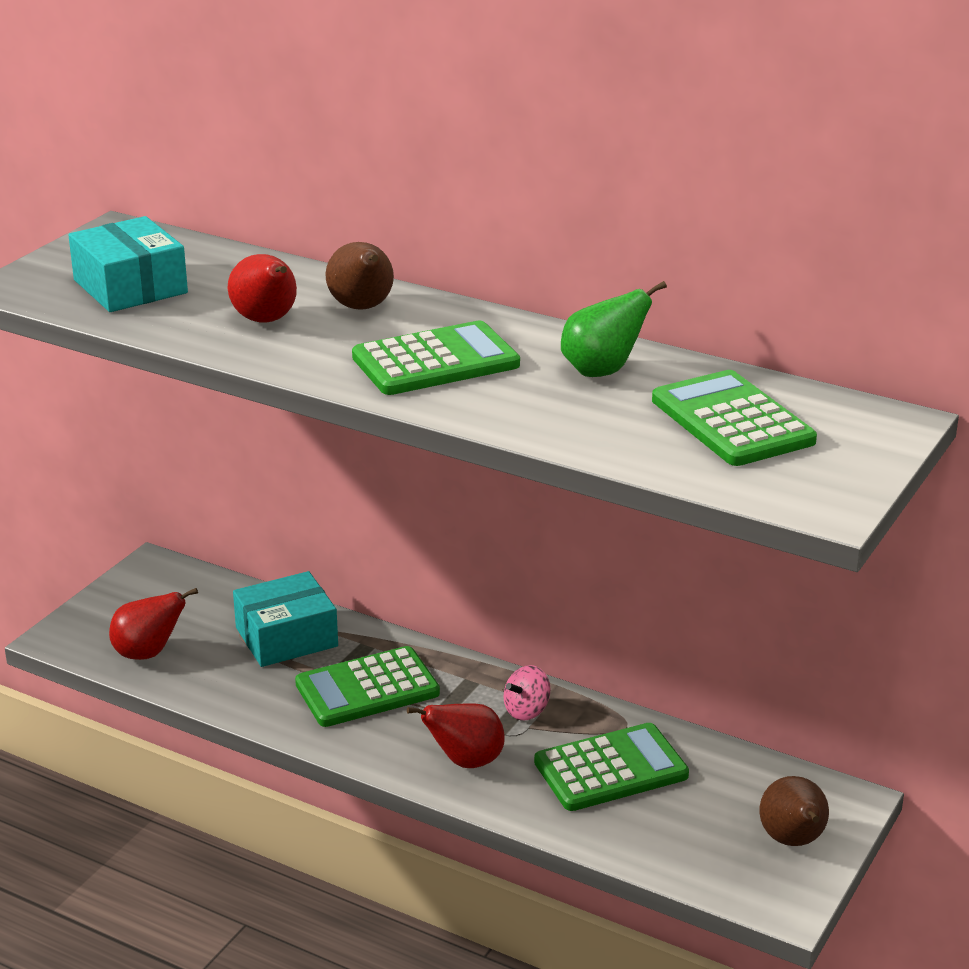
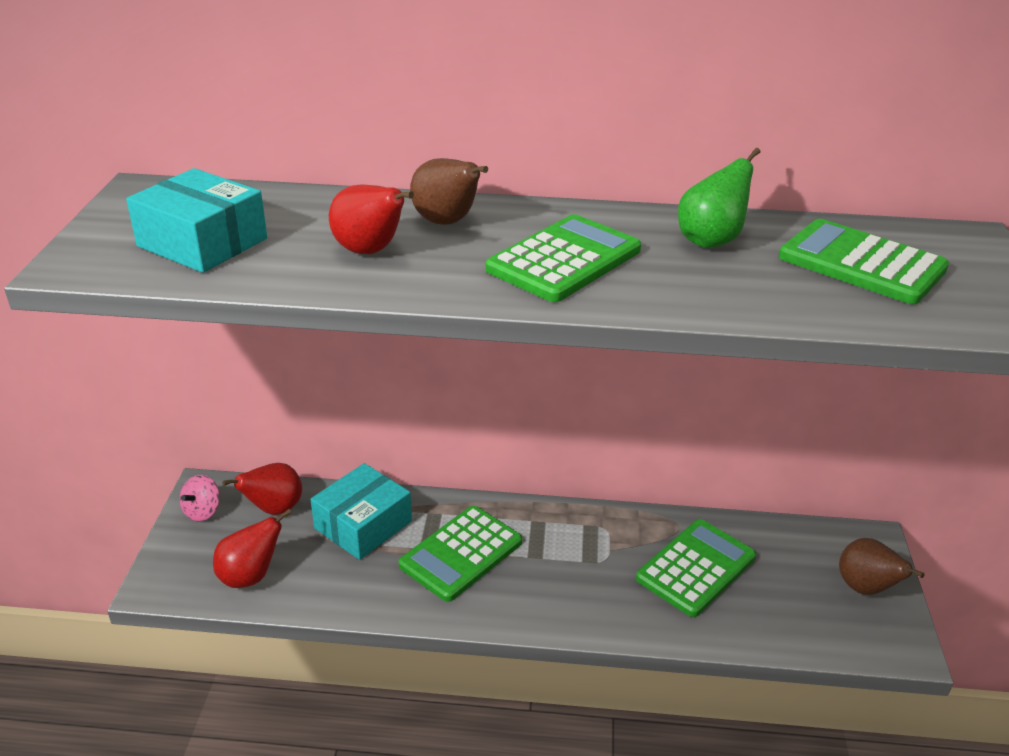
camera: 25 degrees left, 5 degrees up
(465, 761) = (584, 597): red pear -> red pear (274, 509)
(526, 710) = (598, 535): pink spinning top -> pink spinning top (202, 511)

